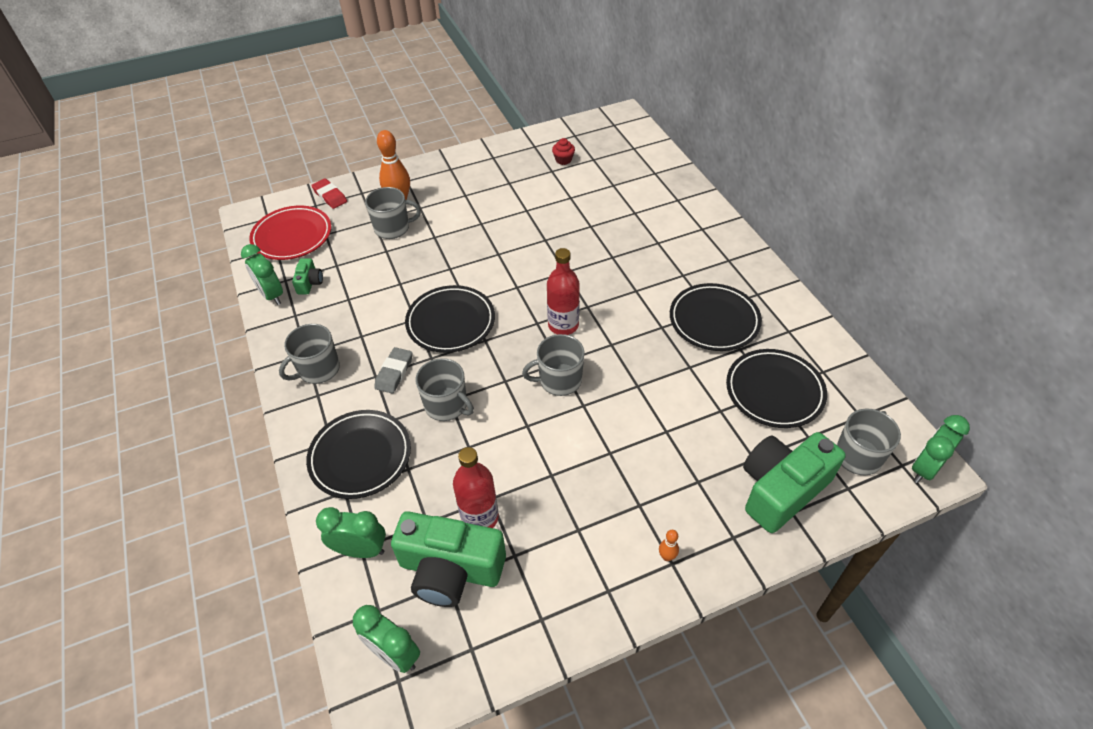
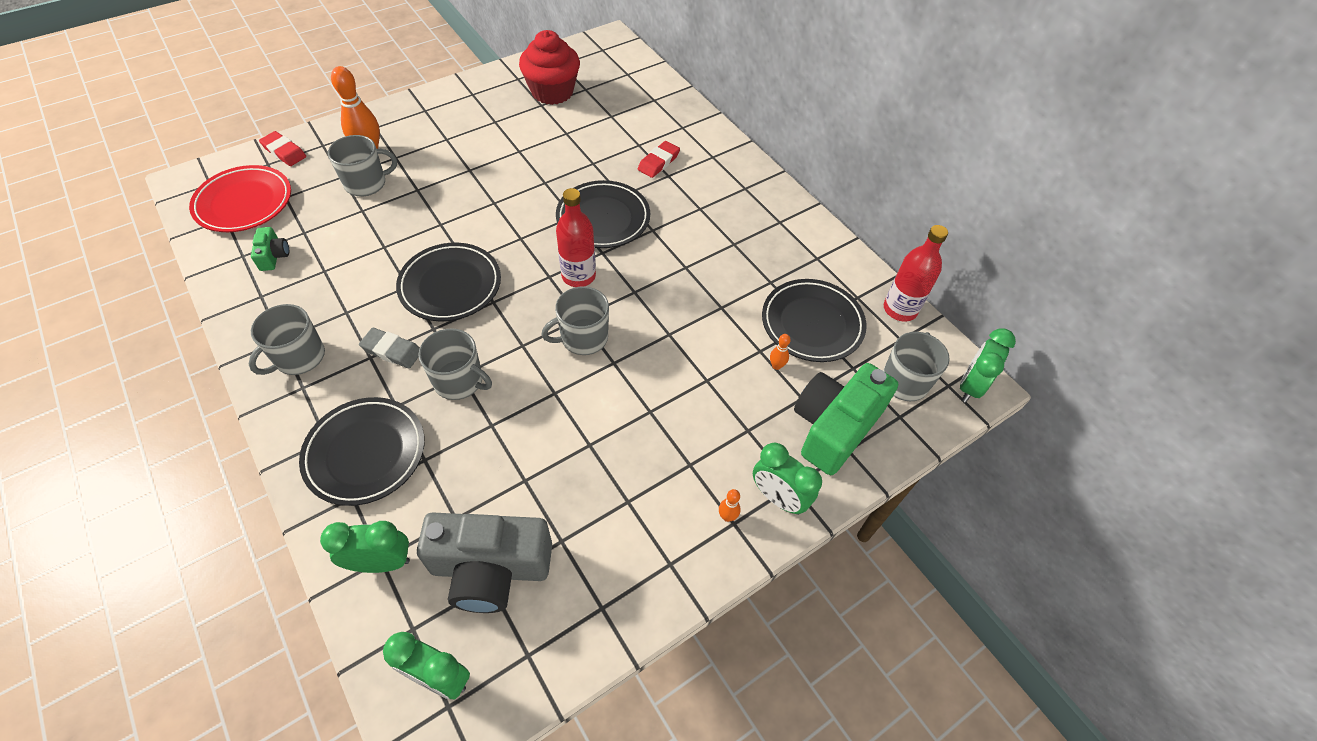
camera: 15 degrees left, 5 degrees up
(272, 295) = (228, 275): green clock -> green clock (778, 498)
(394, 372) = (392, 350): grey eraser -> grey eraser turned 75 degrees counterclockwise
(450, 569) = (490, 568): green camera -> grey camera
(480, 517) = (516, 504): red bottle -> red bottle (900, 309)
(563, 160) = (552, 92): red cupcake -> red cupcake, size x2.33
(650, 230) = (658, 162): none -> red eraser
(714, 320) = (739, 254): black plate -> black plate (603, 218)
(734, 426) = (776, 366): none -> orange bowling pin

